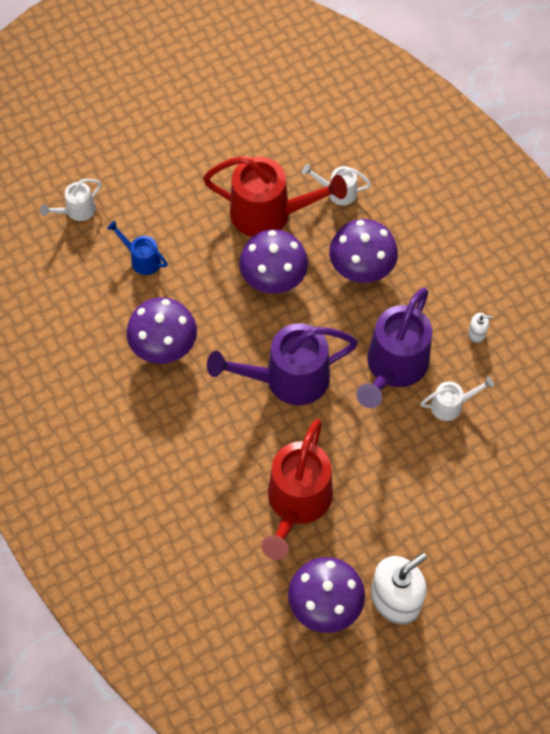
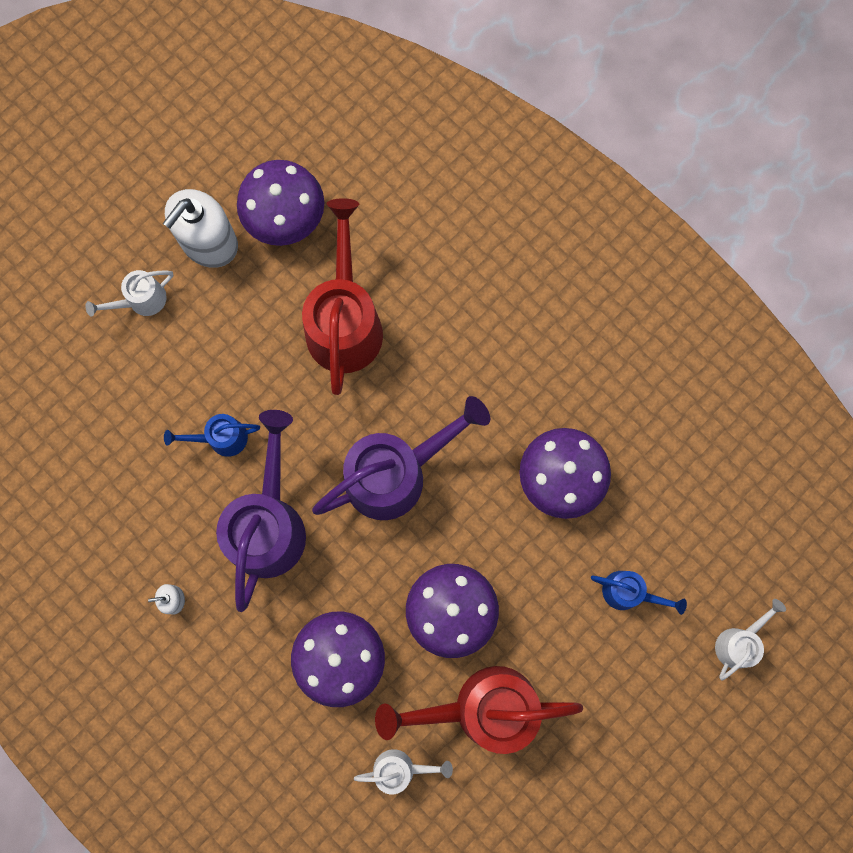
camera: 165 degrees right, 15 degrees up
(417, 438) = (221, 438): none -> blue watering can
(451, 405) = (188, 491): white watering can -> white watering can (141, 301)

